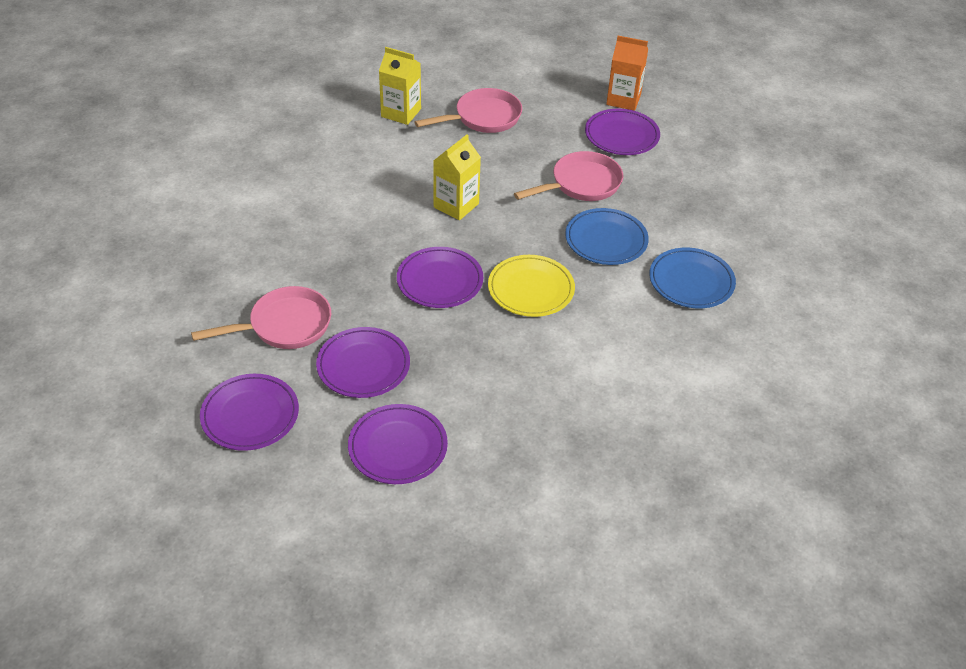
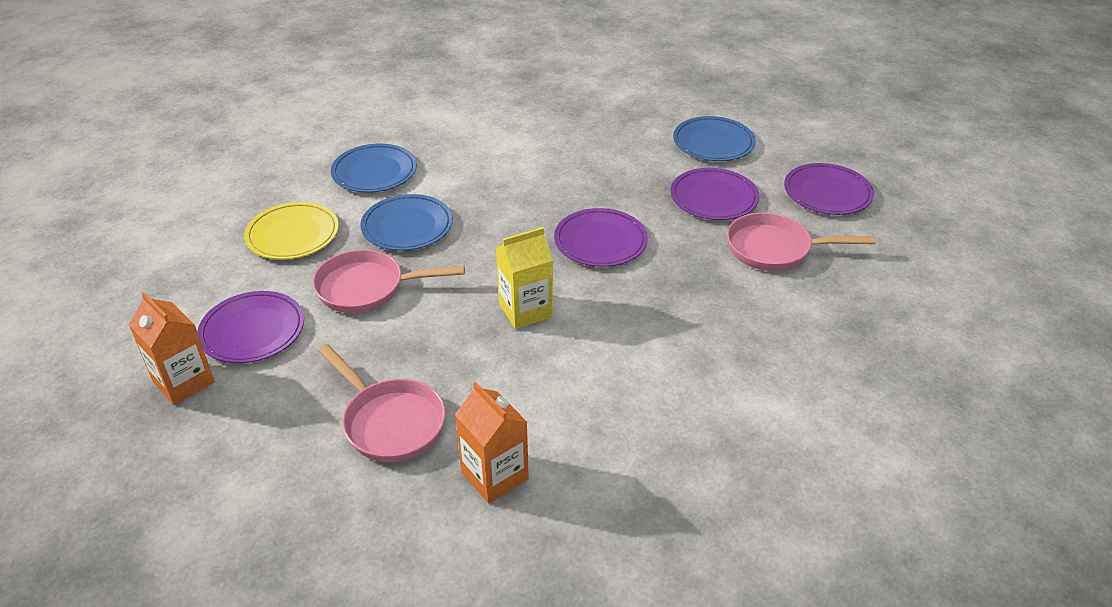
camera: 150 degrees left, 5 degrees down
(398, 447) = (713, 143): purple plate -> blue plate
(401, 113) = (494, 476): yellow carton -> orange carton
(483, 118) = (390, 422): pink pan -> pink pan turned 135 degrees counterclockwise
(531, 289) = (520, 209): yellow plate -> yellow plate (293, 235)

